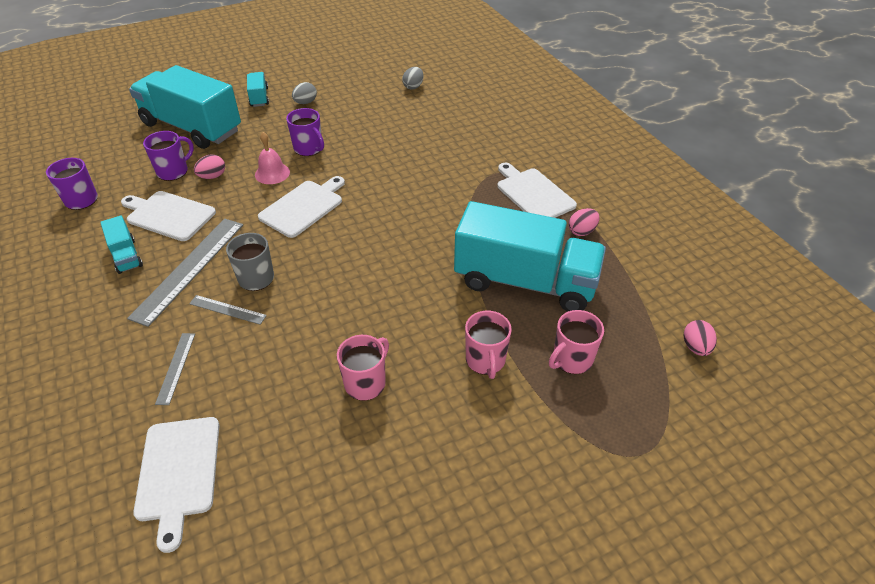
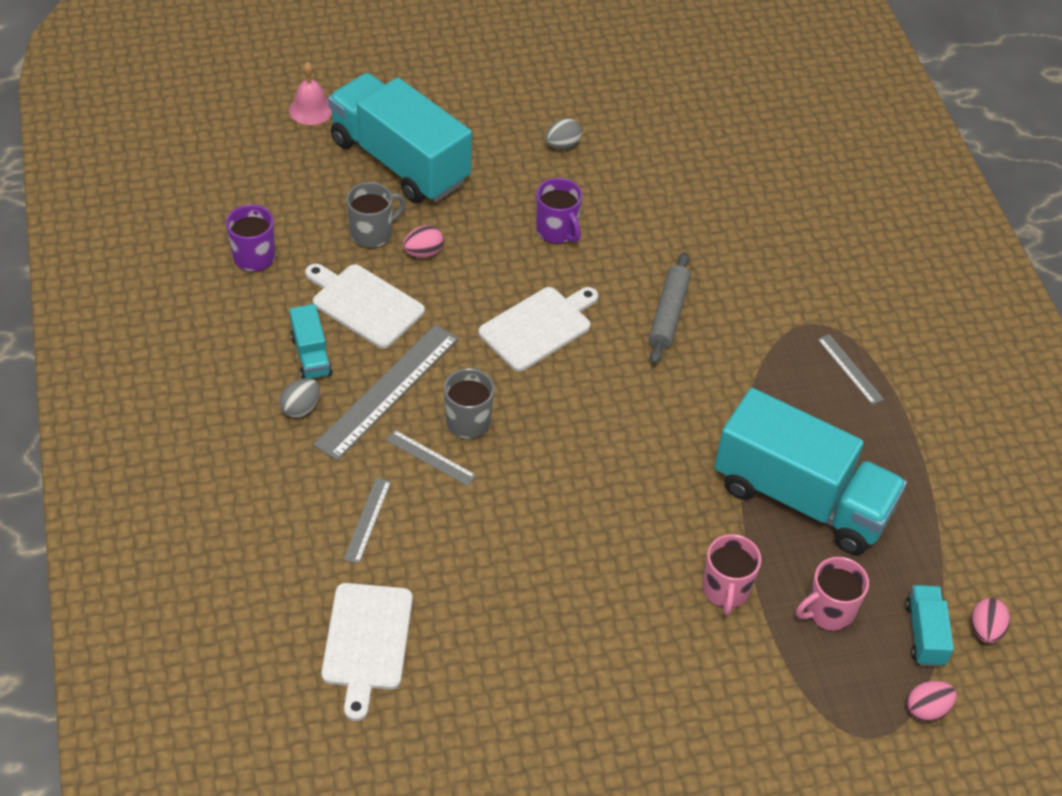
camera: 10 degrees right, 5 degrees up
(173, 171) = (372, 233): purple mug -> grey mug
(259, 97) = (497, 122): turquoise truck -> turquoise truck (924, 634)
(272, 173) = (503, 263): pink bell -> pink bell (311, 109)
(366, 383) = (581, 586): pink mug -> none
(397, 183) = (668, 314): none -> grey rolling pin
(413, 86) = (724, 145): grey egg -> grey egg (301, 408)
(533, 193) = (850, 369): white cutting board -> grey ruler
(582, 231) = (898, 441): pink egg -> pink egg (927, 709)

